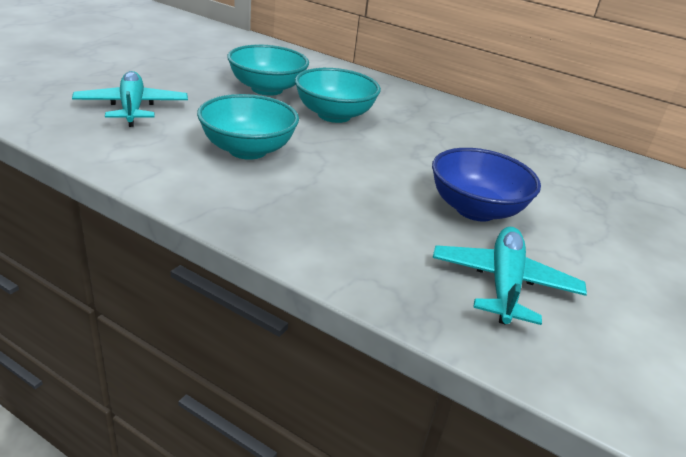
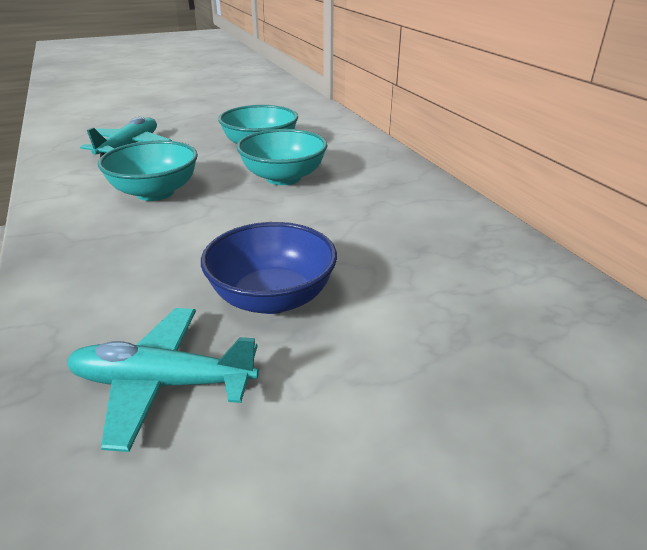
camera: 40 degrees right, 0 degrees up
(503, 284) = (162, 384): turquoise plane -> turquoise plane turned 135 degrees counterclockwise

